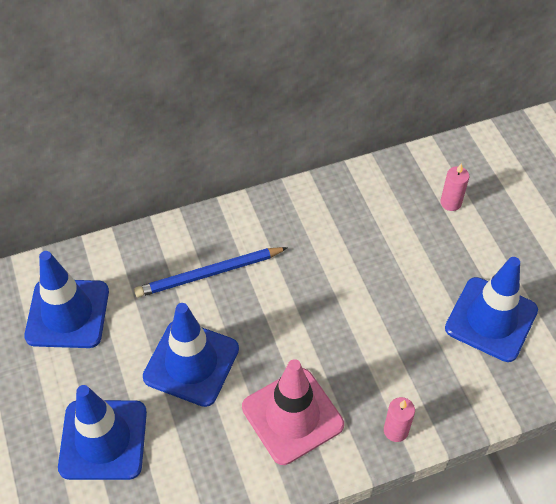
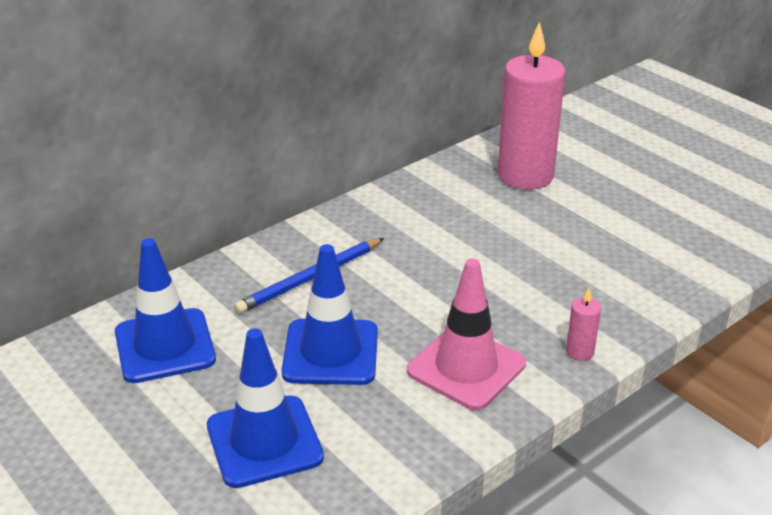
camera: 20 degrees left, 20 degrees down
(450, 202) = (525, 175): pink candle -> pink candle, size x2.50
(491, 319) = (618, 248): blue traffic cone -> none

